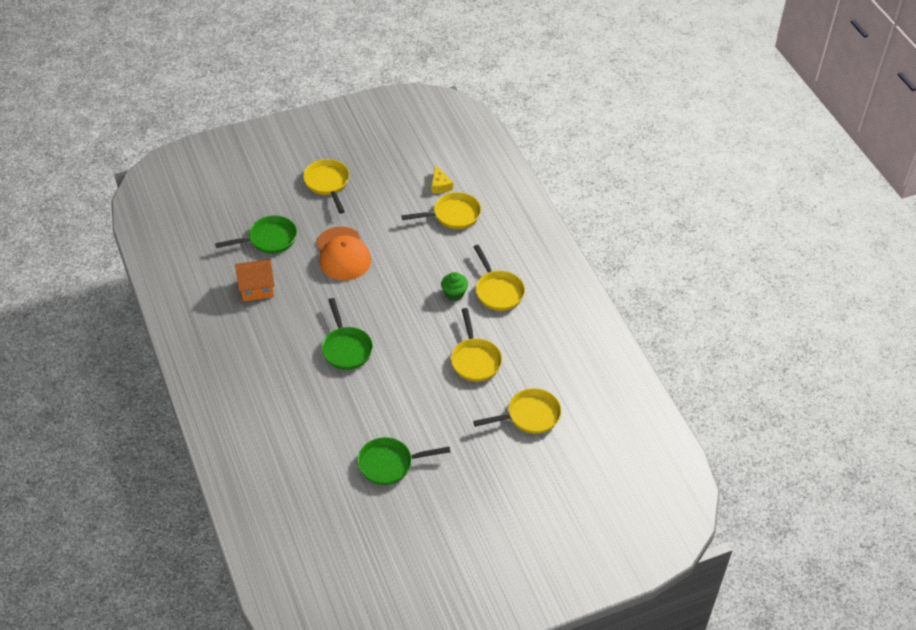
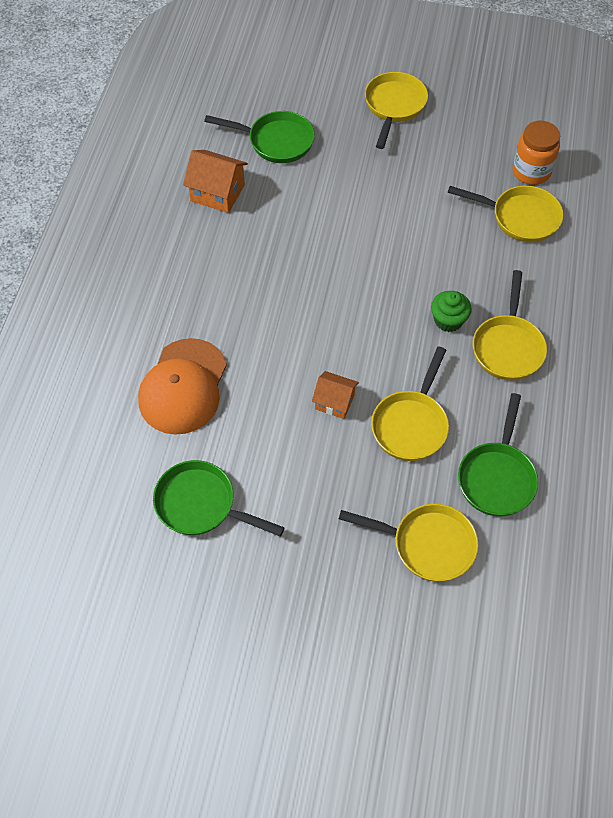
camera: 35 degrees right, 10 degrees up
(342, 254) = (347, 201): orange cap -> orange cap (183, 387)
(346, 348) = (263, 321): green pan -> green pan (497, 477)
(423, 370) = (334, 402): none -> orange house
(440, 185) = (531, 171): yellow cheese -> orange jar

